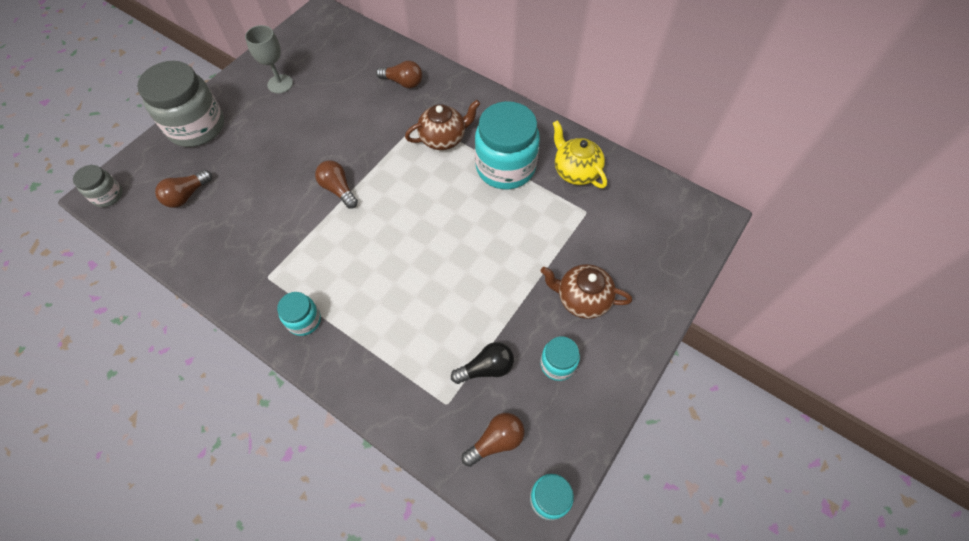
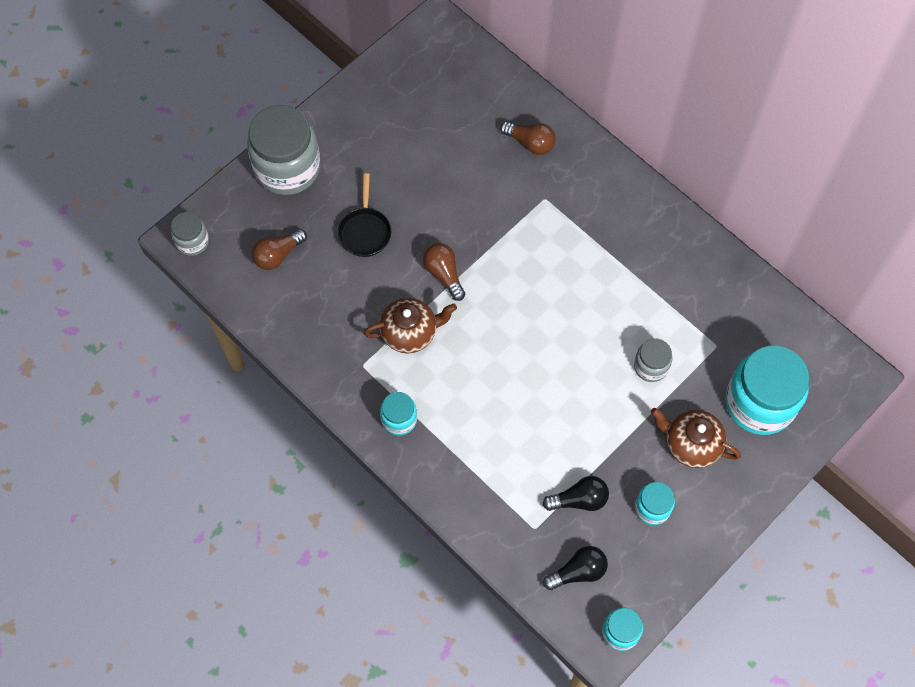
camera: 10 degrees right, 5 degrees up
(266, 165) = (365, 231): none -> black pan
(280, 84) = (384, 123): grey goblet -> none
(443, 138) = (569, 227): brown teapot -> brown teapot (410, 333)
(496, 441) = (578, 572): brown light bulb -> black light bulb
(505, 167) = (635, 276): turquoise jar -> turquoise jar (759, 403)
(532, 237) = (651, 366): none -> grey jar
(575, 171) = (714, 294): yellow teapot -> none

